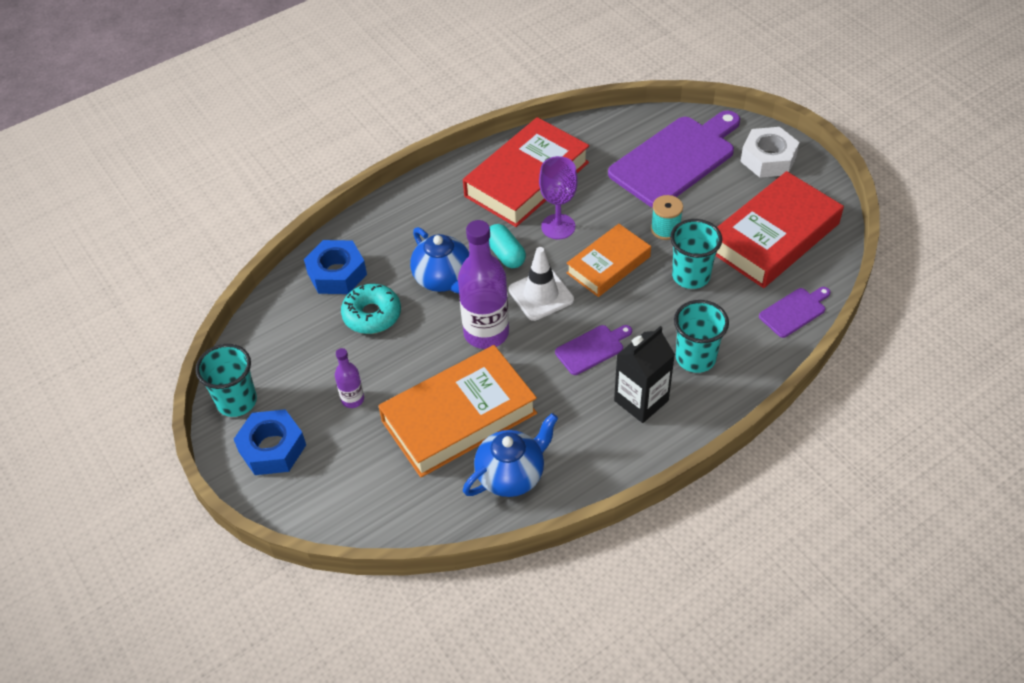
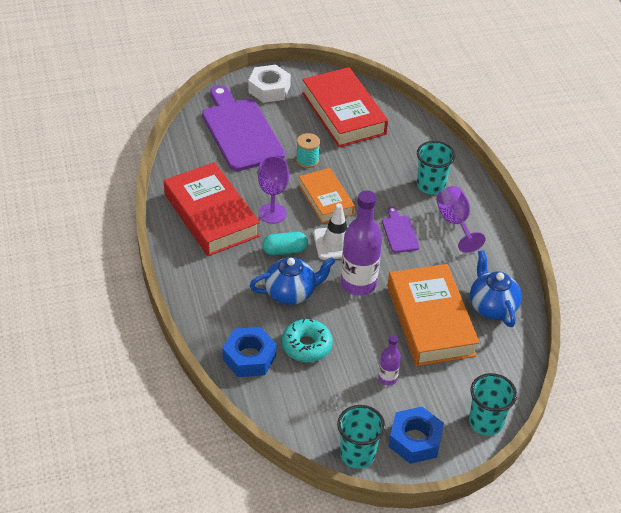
camera: 75 degrees left, 5 degrees down
(641, 400) = (455, 223): black carton -> purple goblet
(691, 276) = (358, 163): turquoise cup -> turquoise cup (486, 422)
(794, 311) = (412, 128): purple cutting board -> none

